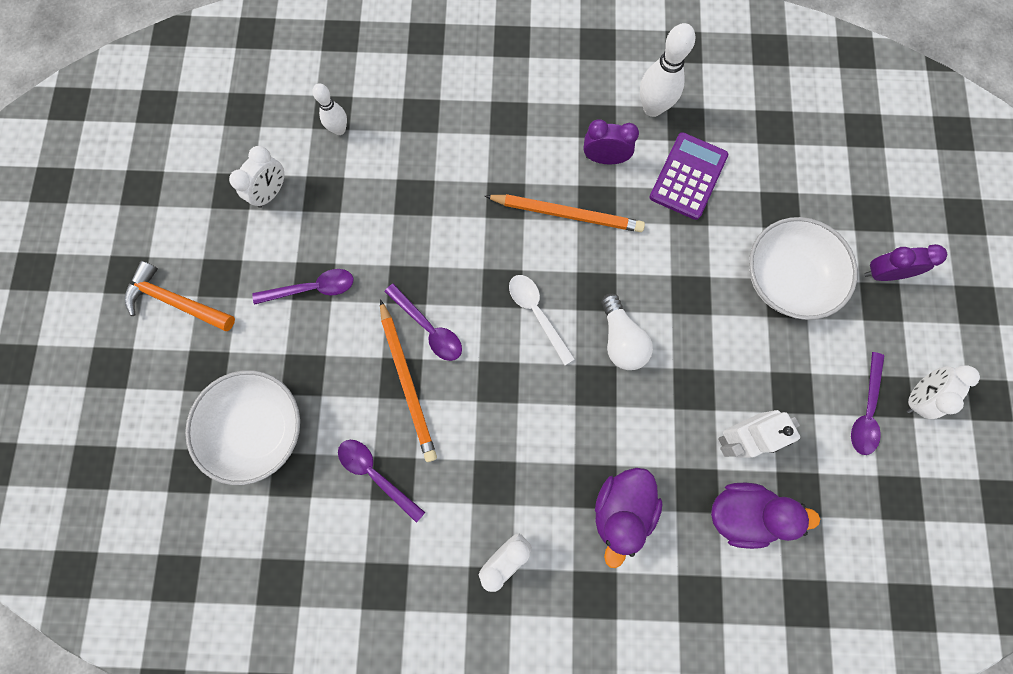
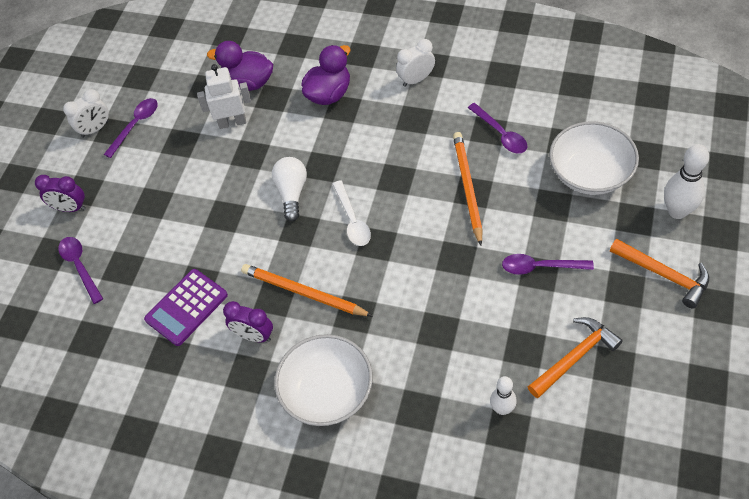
camera: 160 degrees left, 20 degrees down
(271, 192) = (575, 357): white clock -> orange hammer
(429, 328) = (444, 222): purple spoon -> purple spoon (80, 266)
(652, 108) = (191, 376): white bowling pin -> white bowling pin (677, 211)
(785, 278) = (146, 216): white bowl -> white bowl (327, 392)

